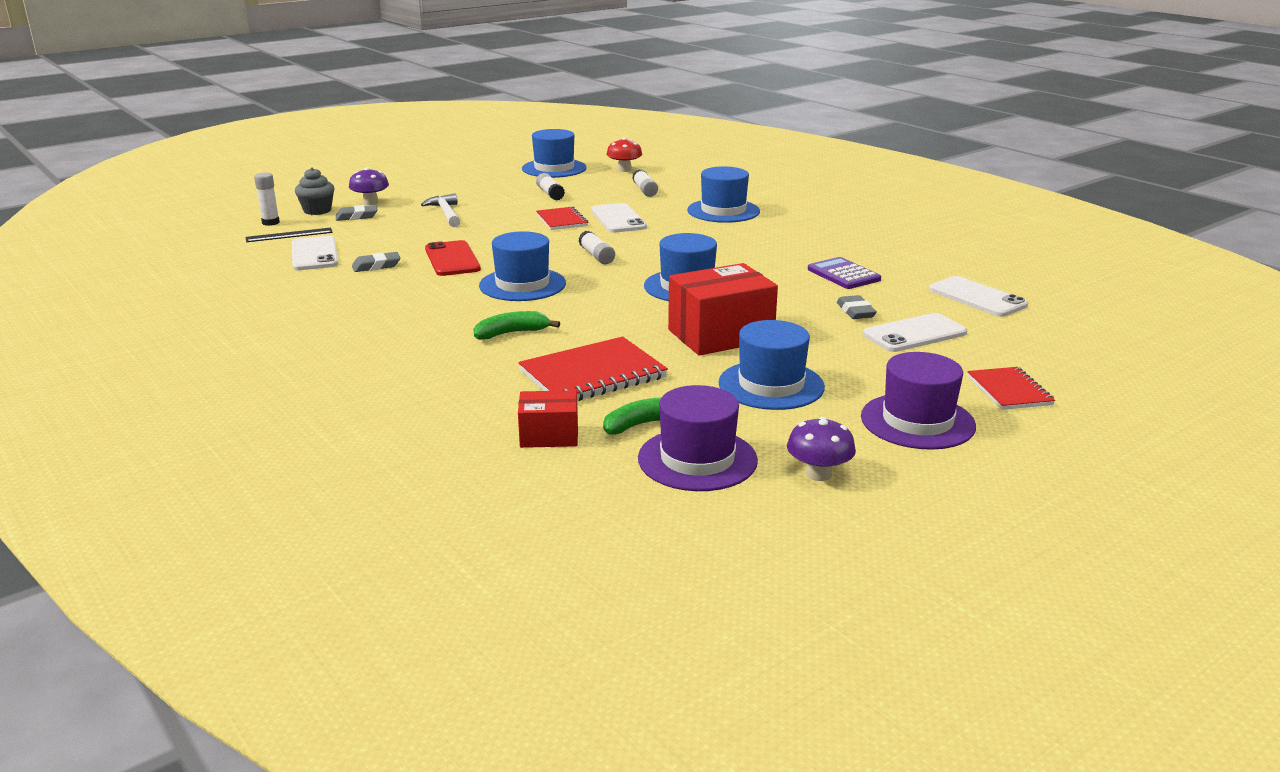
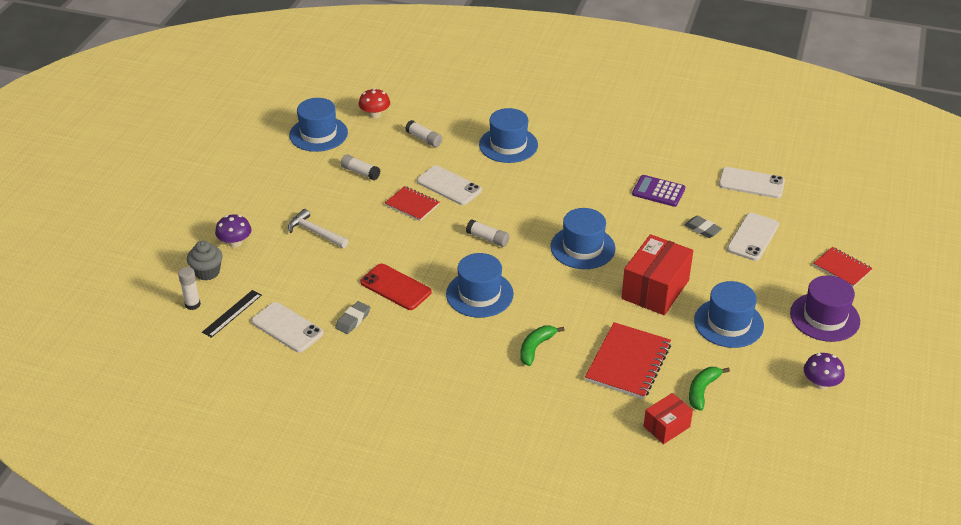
camera: 35 degrees left, 15 degrees up
(357, 216) = (251, 266): grey eraser -> none
(697, 459) = (757, 404): purple hat -> none

